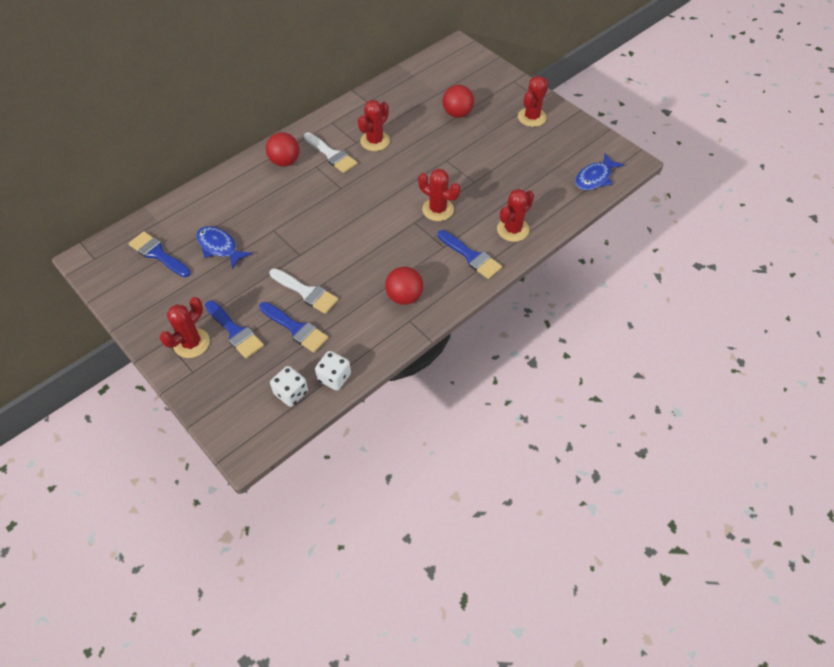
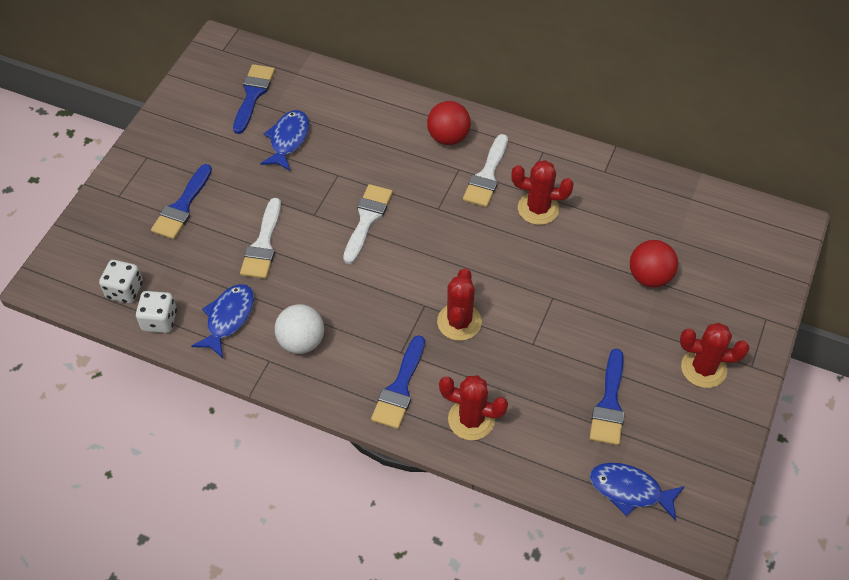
camera: 65 degrees right, 0 degrees up
(191, 343) = (152, 178): red cactus -> none
(296, 329) = (209, 257): blue brush -> blue brush (609, 404)
(324, 227) = (367, 219): none -> white brush
(359, 333) = (228, 318): none -> blue fish
(404, 297) = (301, 341): red ball -> white ball

